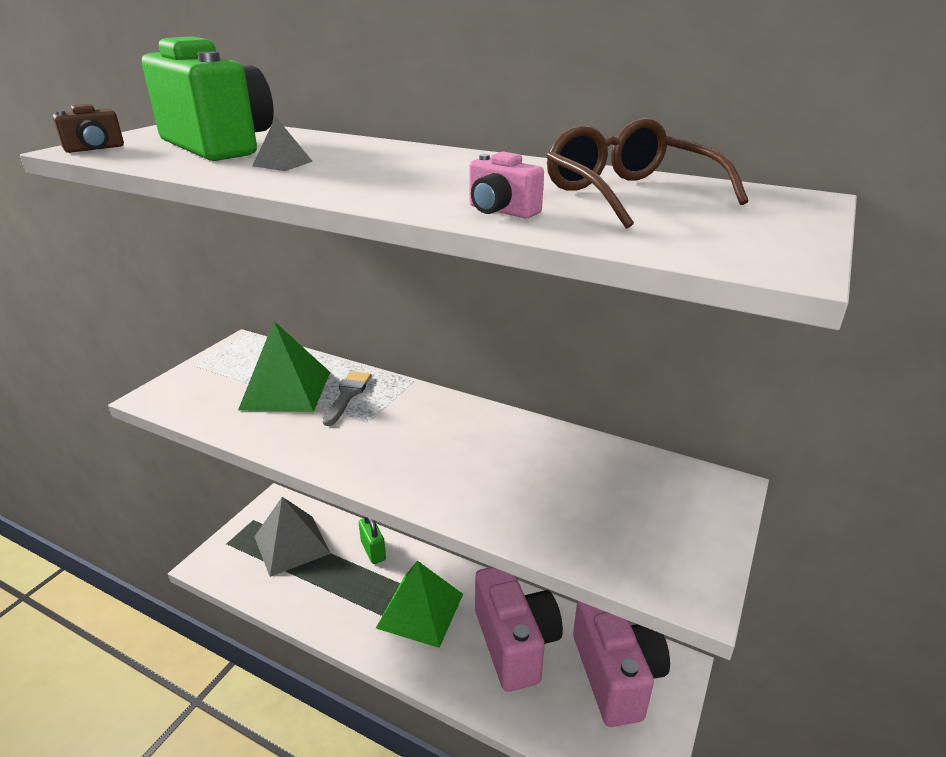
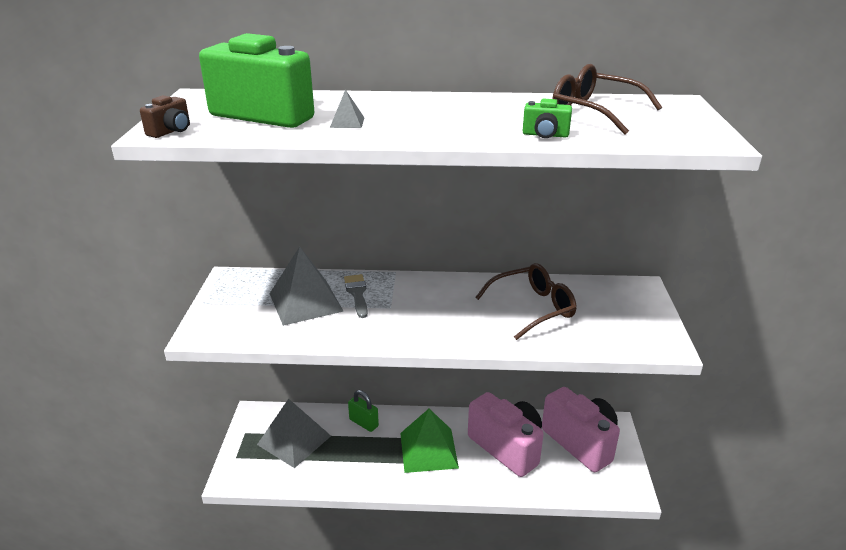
camera: 25 degrees left, 0 degrees up
(286, 390) = (306, 302): green pyramid -> grey pyramid
(501, 211) = (545, 135): pink camera -> green camera
(540, 473) = (533, 308): none -> brown glasses

